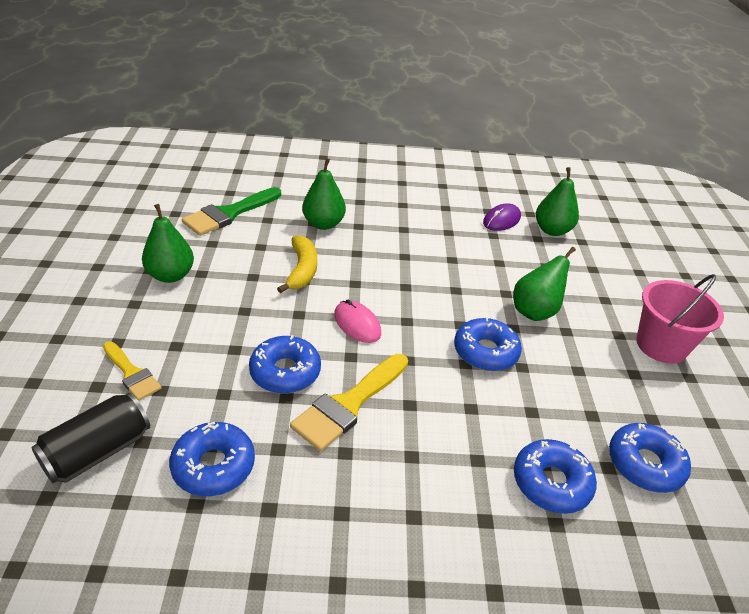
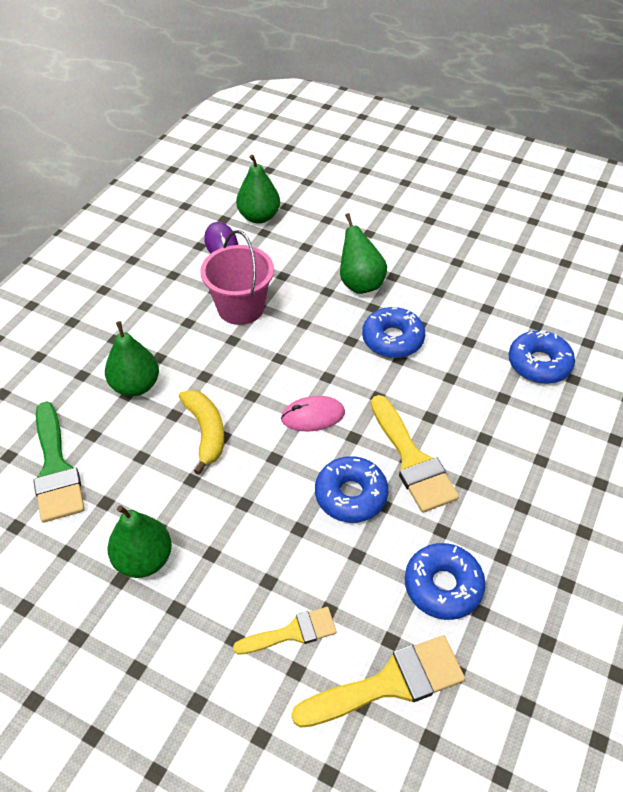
camera: 60 degrees left, 10 degrees up
(98, 452) = (389, 683): black can -> yellow brush
(302, 270) = (206, 432): yellow banana -> yellow banana turned 45 degrees clockwise
(645, 464) = (541, 304): blue donut -> none
(661, 345) = (435, 230): pink bucket -> pink bucket (241, 308)

